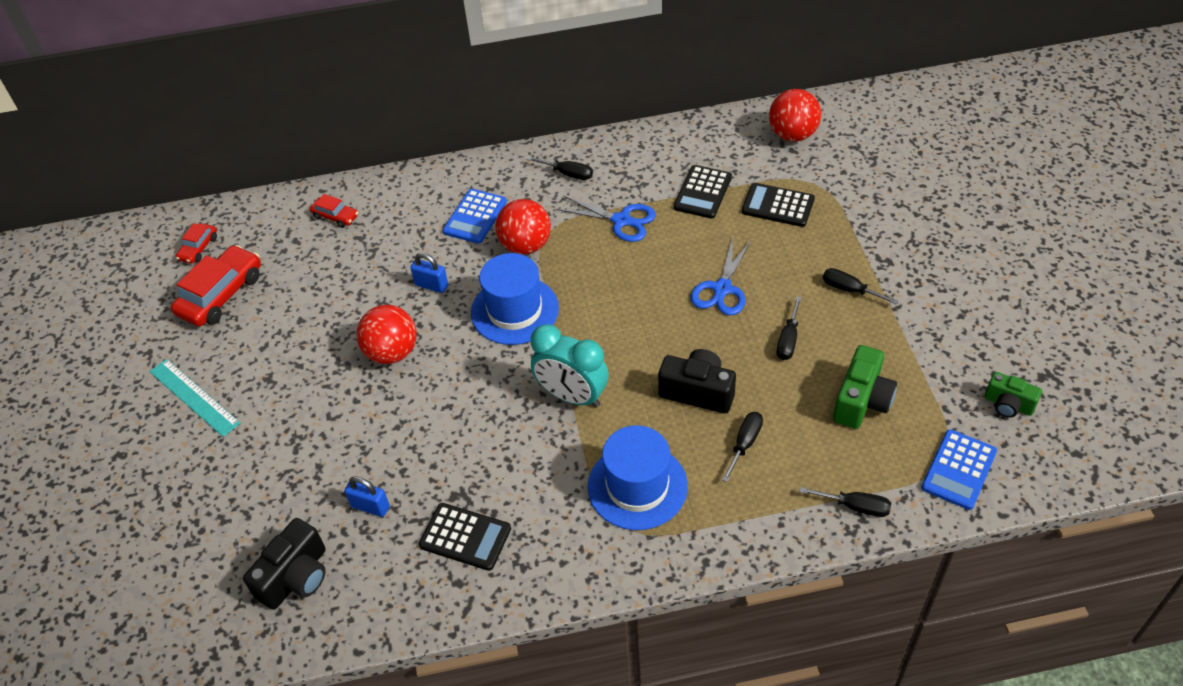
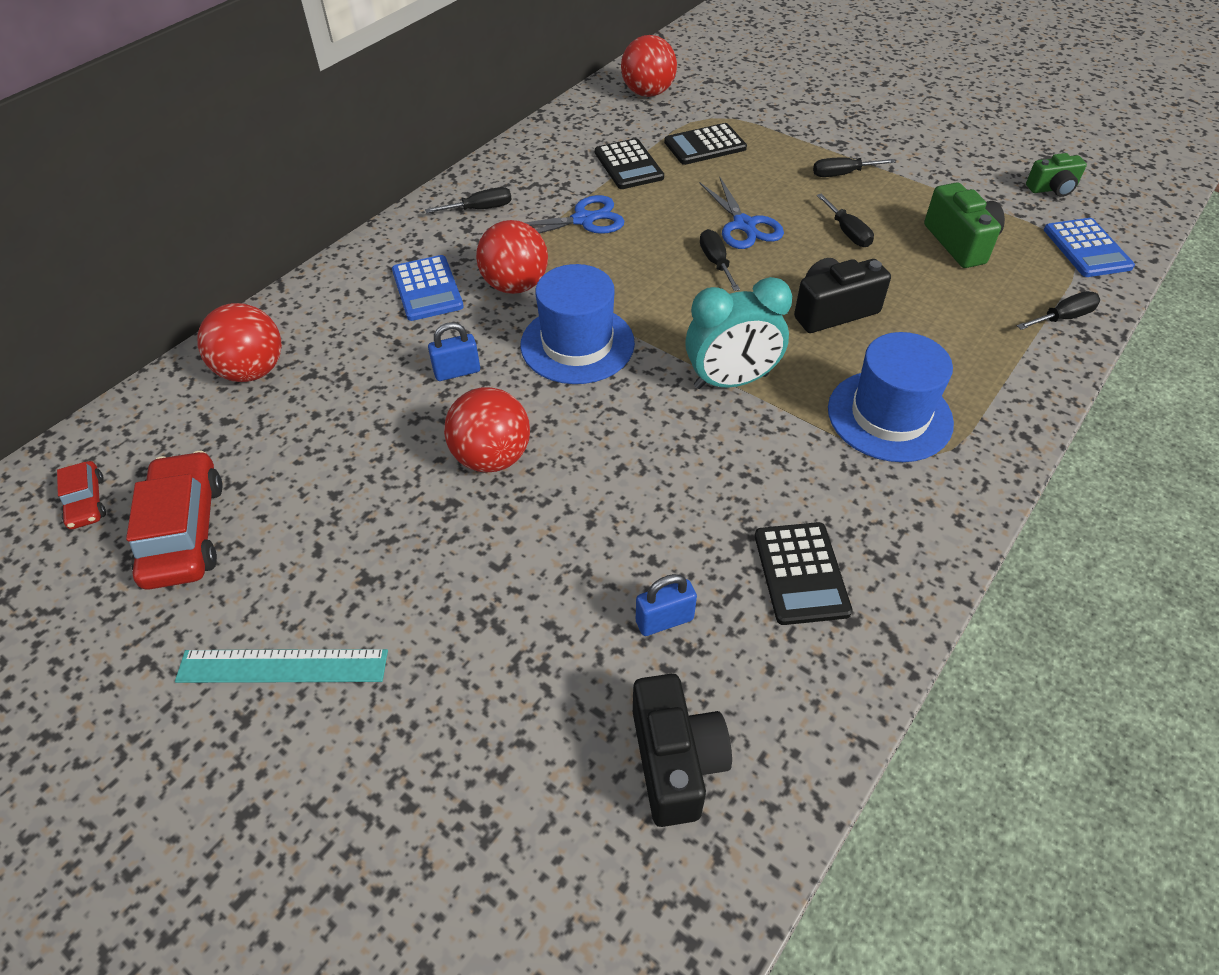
camera: 45 degrees left, 0 degrees up
(335, 216) = (252, 371): red car -> red ball
(465, 537) = (801, 573): black calculator -> black calculator turned 105 degrees clockwise
(745, 444) = (924, 326): black screwdriver -> black screwdriver (716, 262)

